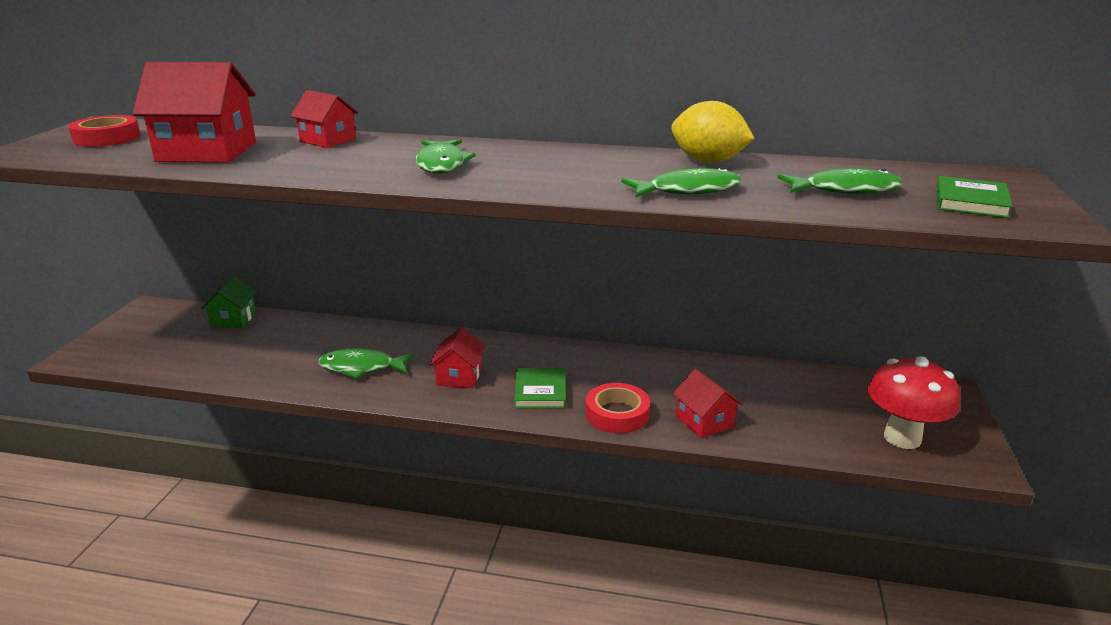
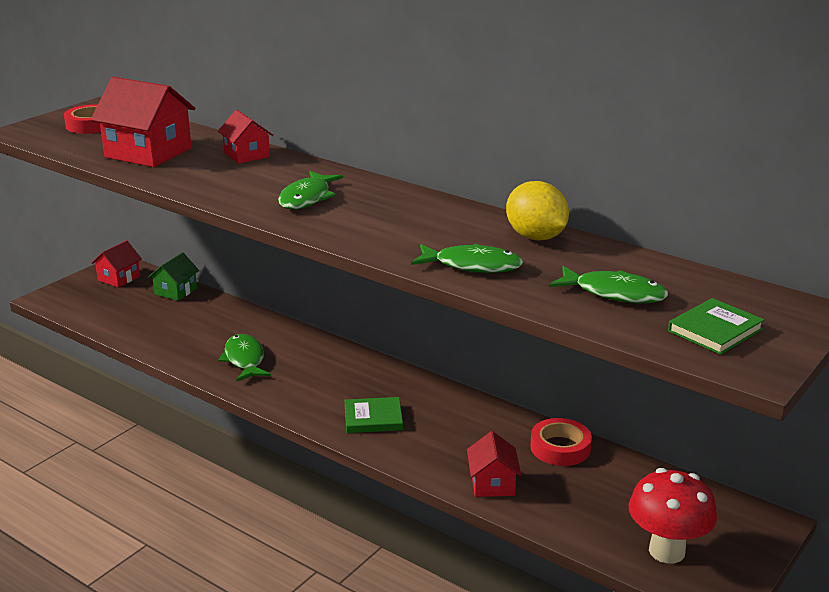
camera: 25 degrees right, 0 degrees up
(361, 368) = (244, 359): green fish -> green fish turned 45 degrees clockwise
(459, 376) = (316, 387): red house -> red house (119, 278)
(540, 391) = (373, 418): green book -> green book turned 60 degrees clockwise
(617, 414) = (421, 456): red tape -> red tape (560, 448)

